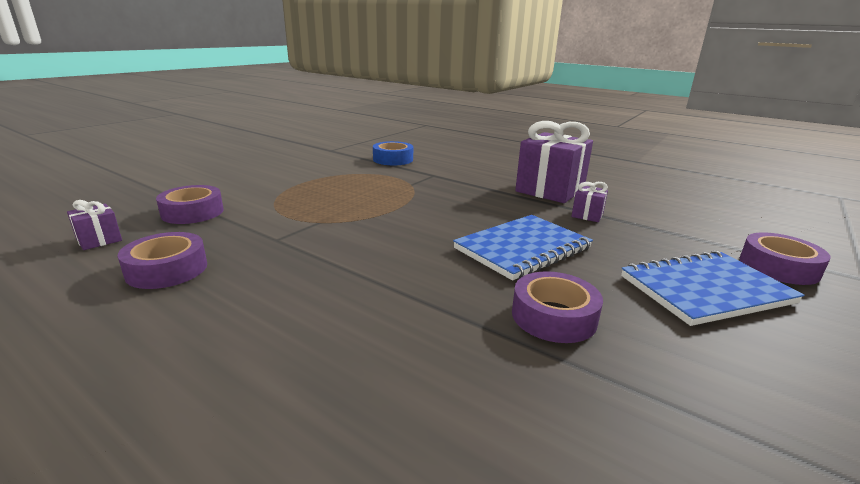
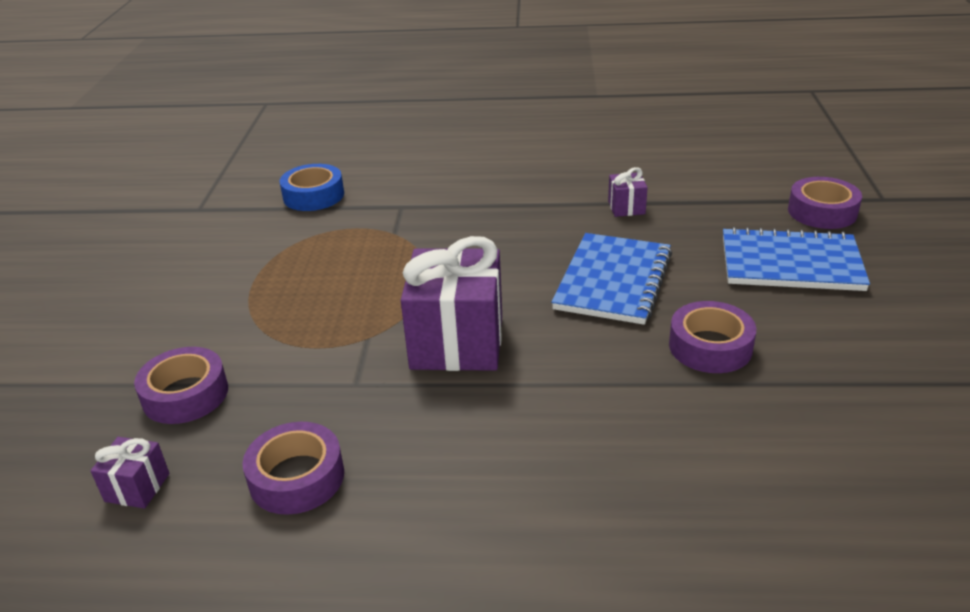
camera: 30 degrees left, 10 degrees up
(550, 190) = (556, 182): purple gift -> purple gift (457, 342)
(705, 290) = (790, 263): blue notebook -> blue notebook turned 60 degrees clockwise

